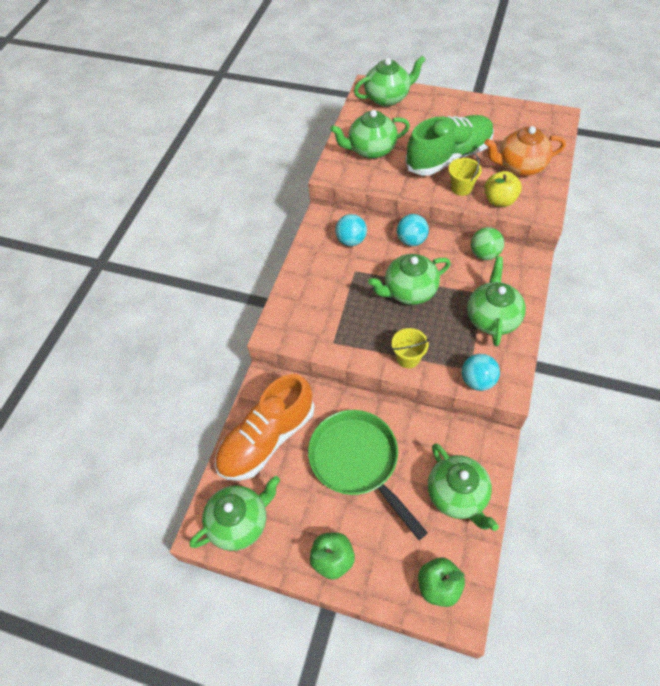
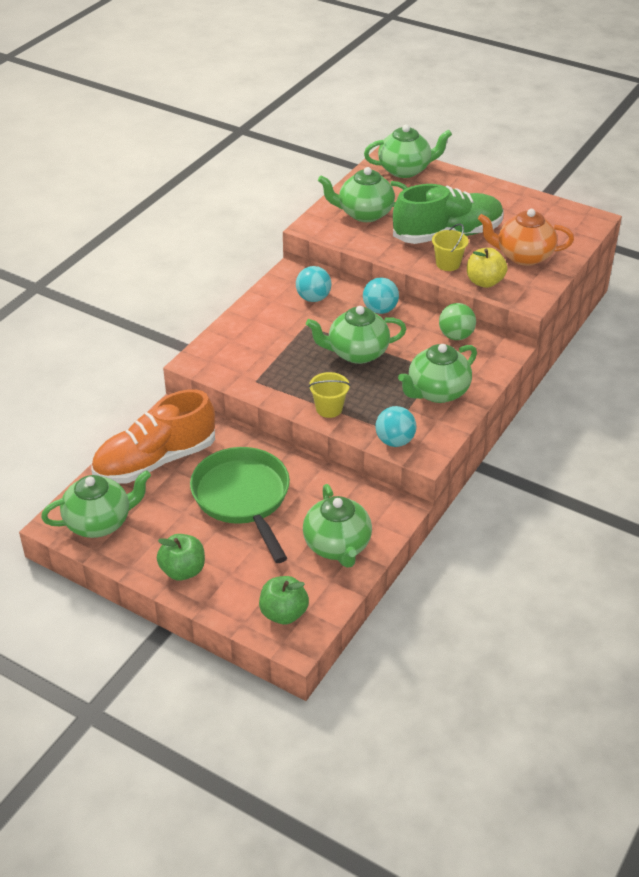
camera: 10 degrees right, 15 degrees down
(492, 318) = (437, 392): green teapot -> green teapot turned 150 degrees counterclockwise

